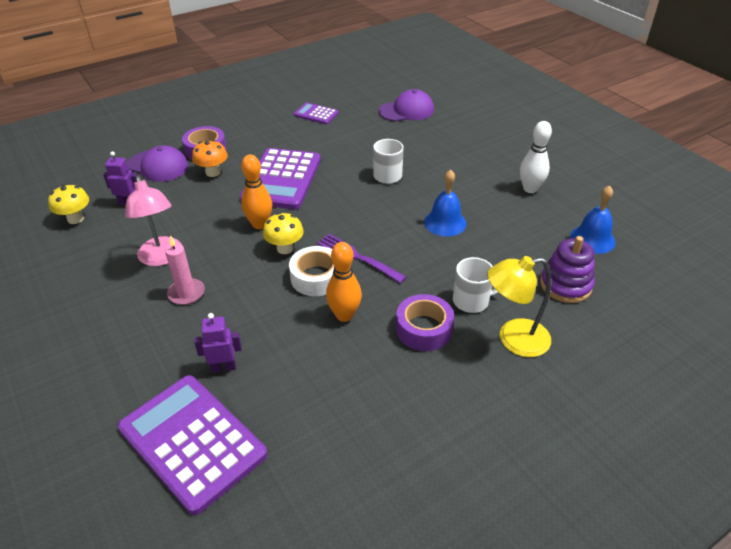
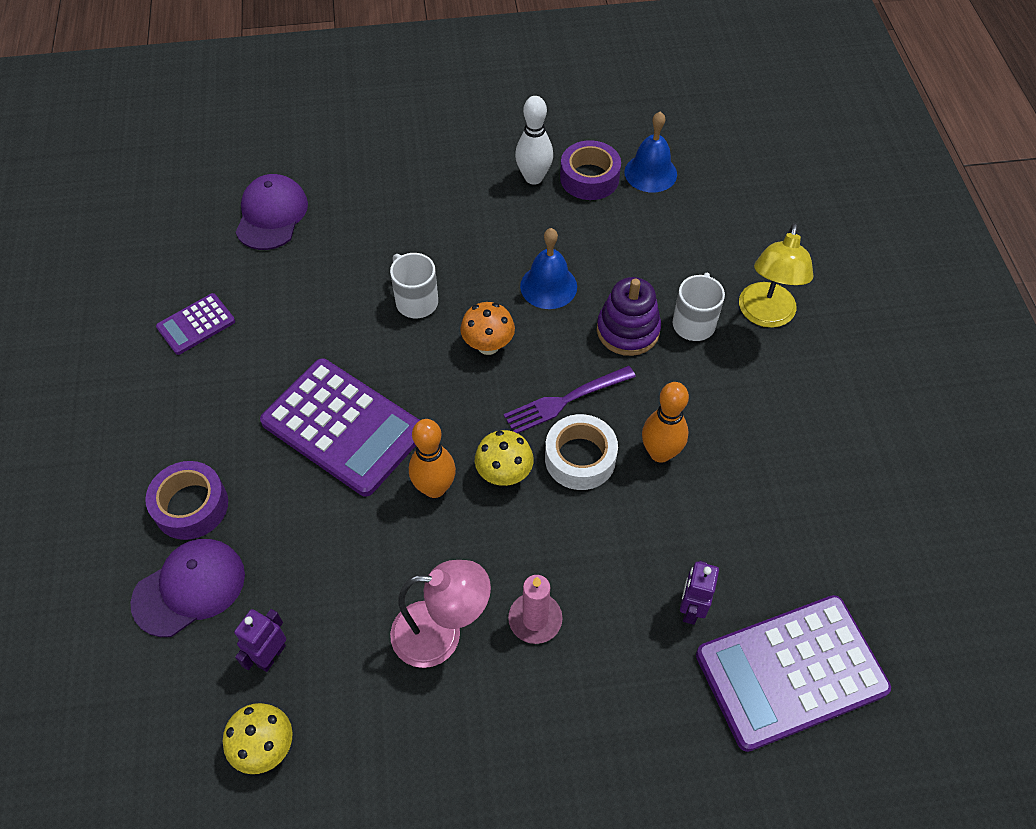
camera: 65 degrees left, 15 degrees up
(213, 172) = (264, 512): orange mushroom -> orange mushroom (488, 345)
(424, 329) = (716, 385): purple tape -> purple tape (589, 178)
(565, 285) = (708, 233): purple stacking toy -> purple stacking toy (628, 330)

